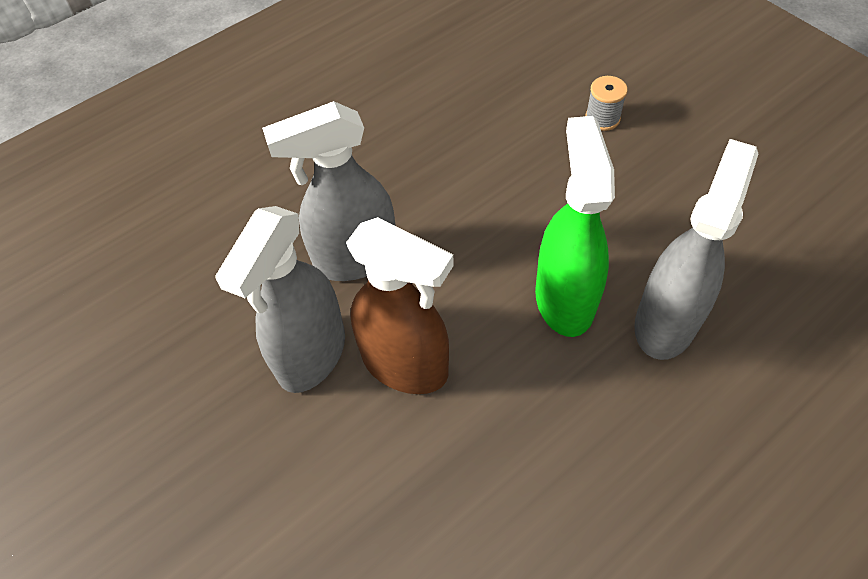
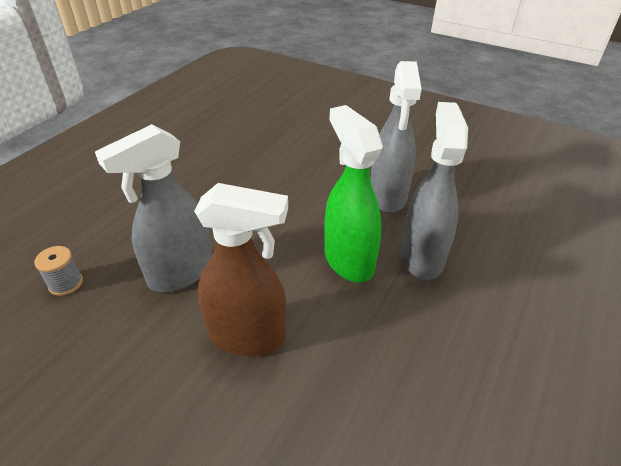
camera: 25 degrees left, 15 degrees down
(311, 355) = (165, 352): grey spray bottle -> grey spray bottle (387, 196)
(602, 118) = (325, 153): grey spool -> grey spool (66, 283)

